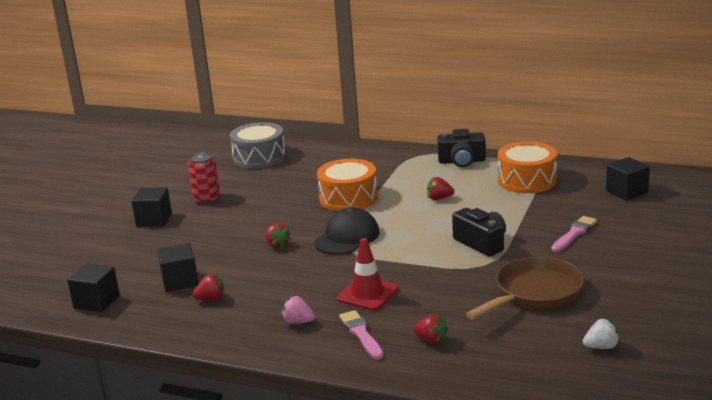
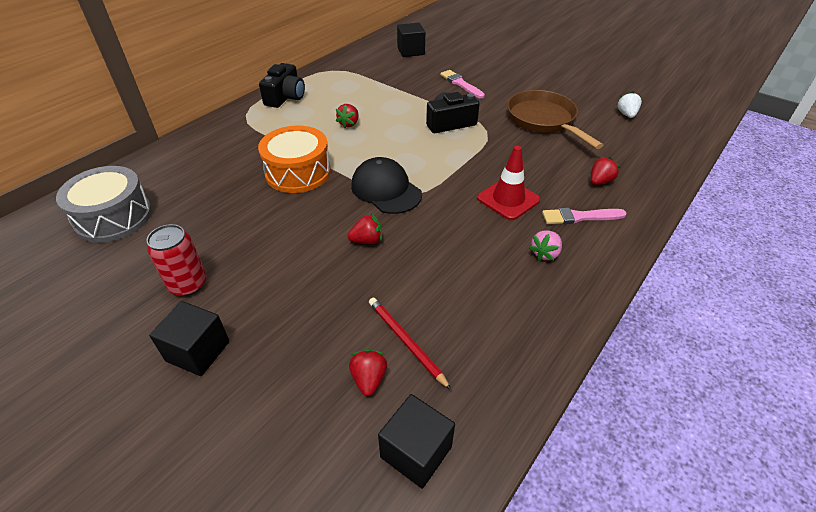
camera: 75 degrees left, 20 degrees up
(180, 281) = (406, 342): black cube -> red pencil
(211, 299) = (466, 316): red strawberry -> red strawberry (369, 379)
(527, 180) = (355, 79): orange drum -> none

